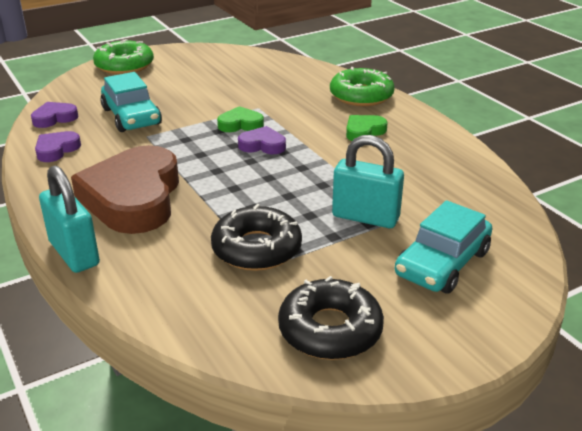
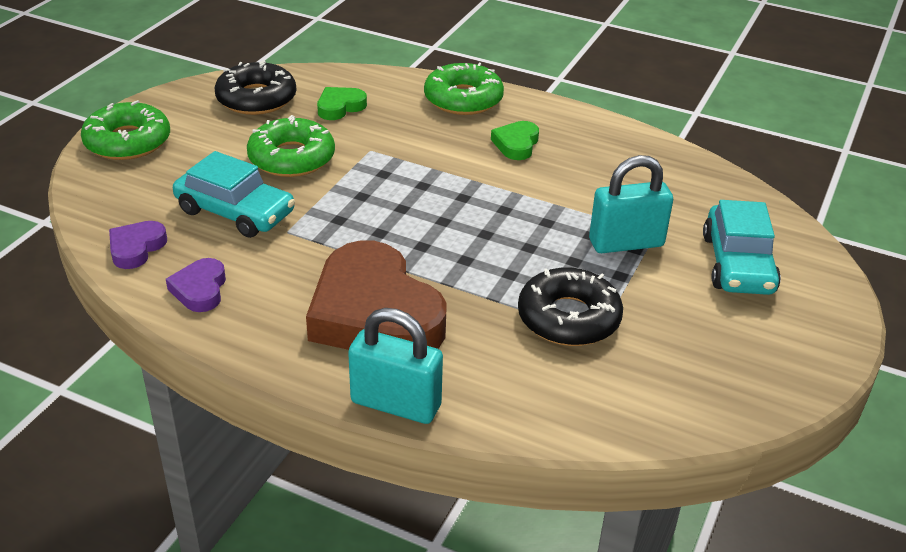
camera: 35 degrees left, 5 degrees up
(203, 98) = (291, 158): none -> green donut
(240, 124) = (377, 179): green heart -> green heart (340, 107)
(262, 145) = (433, 197): purple heart -> none
(330, 330) = (722, 369): black donut -> black donut (256, 99)

